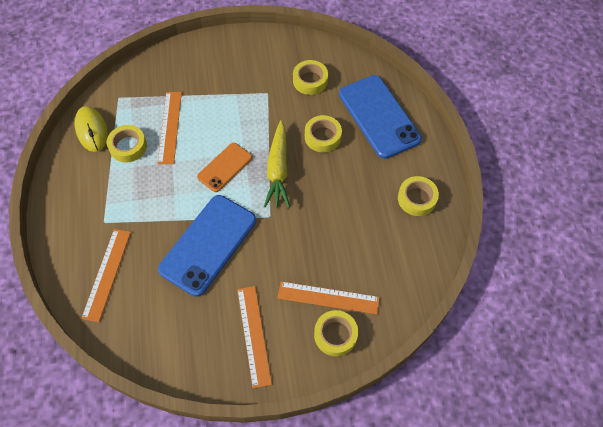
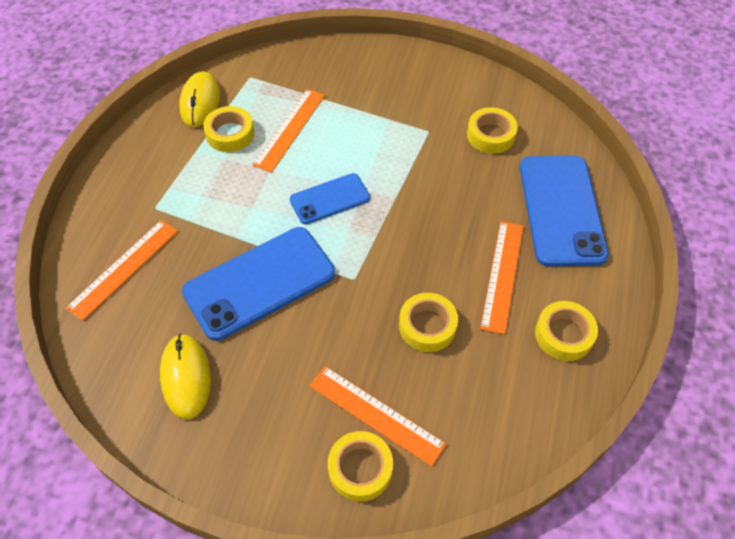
camera: 25 degrees right, 5 degrees down
(193, 328) = (186, 377): none -> yellow mouse
(225, 167) = (329, 199): orange phone -> blue phone
(253, 335) = (254, 420): orange ruler -> orange ruler (502, 275)
(278, 169) = (394, 226): yellow carrot -> none
(322, 137) = (473, 208): yellow tape -> yellow tape (427, 326)

